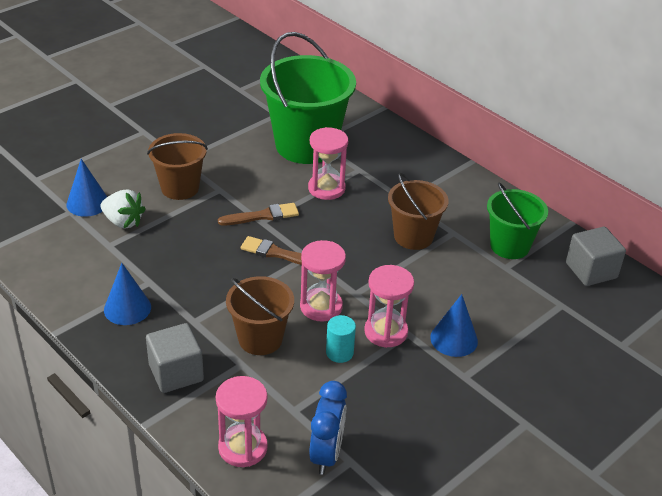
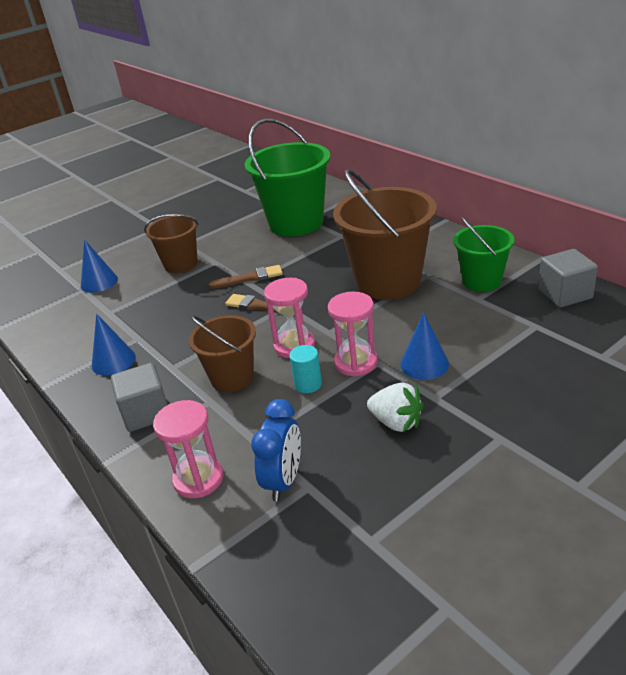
camera: 10 degrees right, 5 degrees down
(123, 222) = (126, 293): white strawberry -> white strawberry (396, 422)
(326, 188) = (310, 252): pink hourglass -> none
(413, 236) = (388, 282): brown bucket -> brown bucket, size x1.73

